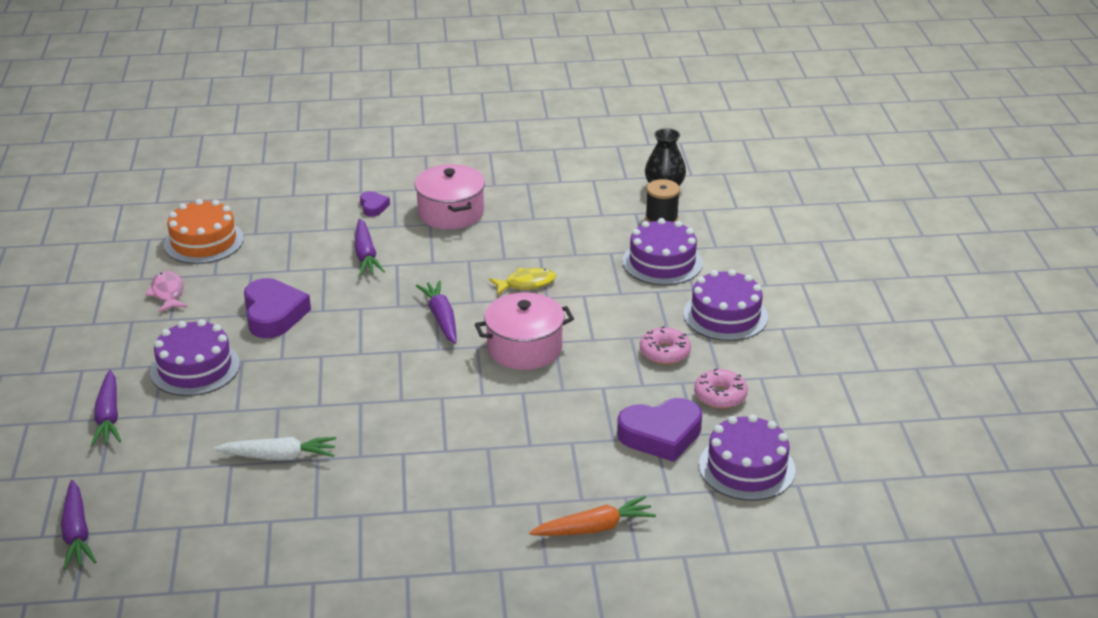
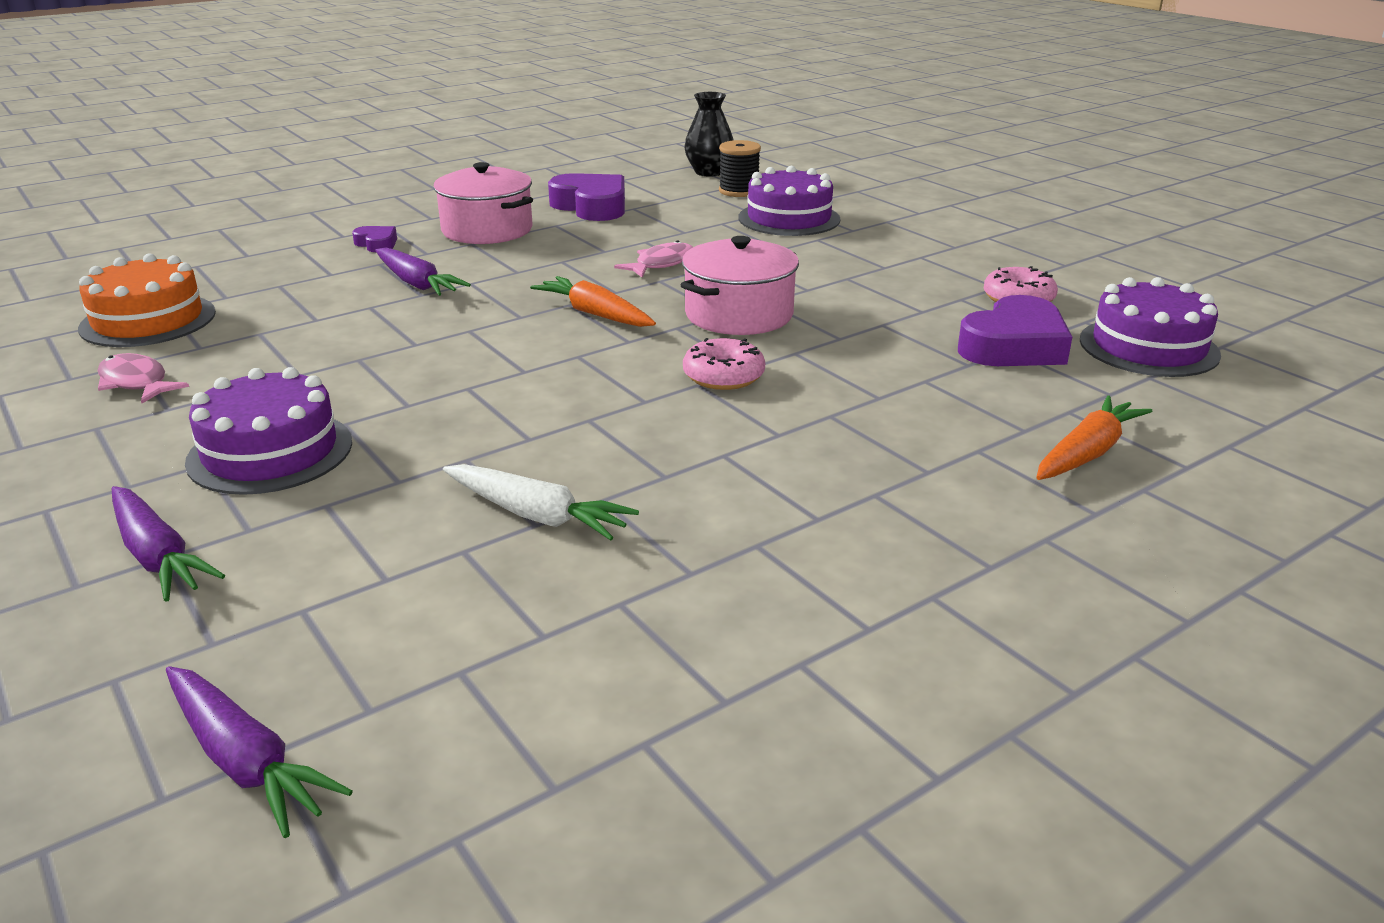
camera: 30 degrees left, 5 degrees down
(273, 314) = (343, 365): purple heart -> purple heart (591, 206)
(279, 456) = (537, 515): white carrot -> white carrot turned 60 degrees clockwise
(441, 318) = (595, 314): purple carrot -> orange carrot
(526, 283) = (661, 264): yellow fish -> pink fish
(664, 352) = (903, 281): pink donut -> pink donut (723, 376)
(725, 315) = (918, 241): purple cake -> none

